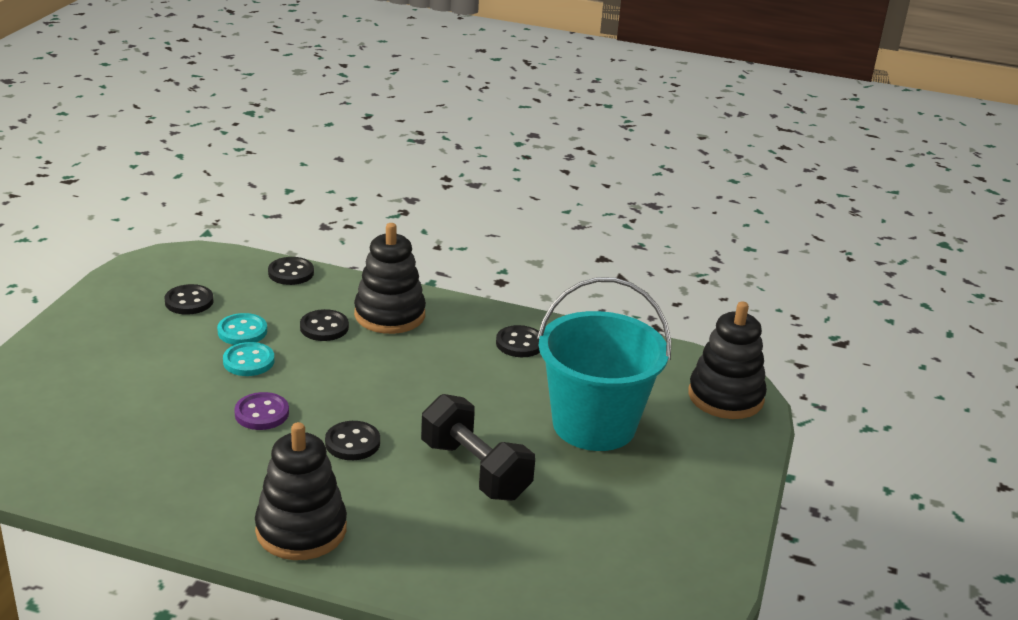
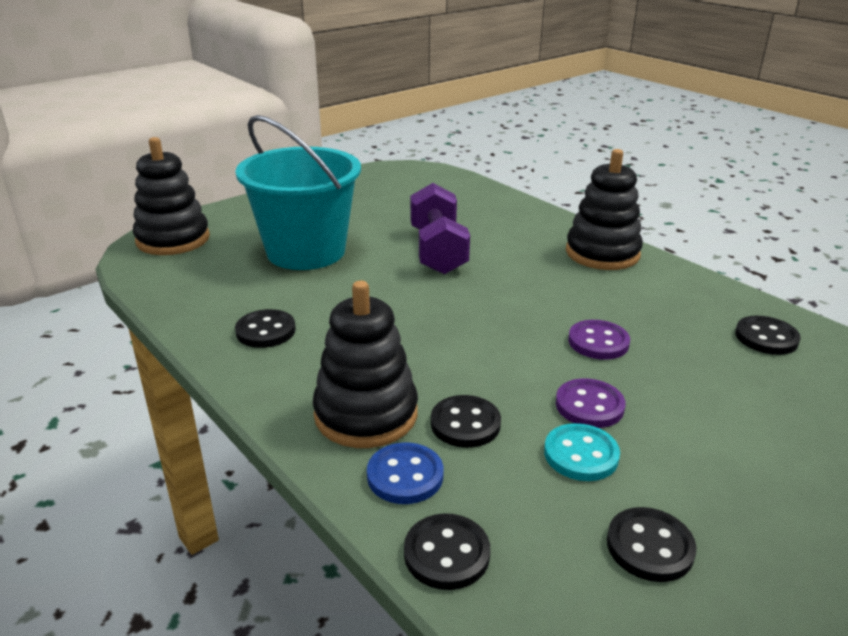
camera: 145 degrees left, 0 degrees up
(248, 361) = (589, 406): turquoise button -> purple button
(338, 294) = (405, 476): none -> blue button
(352, 443) = (523, 294): black button -> black button (766, 337)
(475, 470) = (438, 251): black dumbbell -> purple dumbbell

